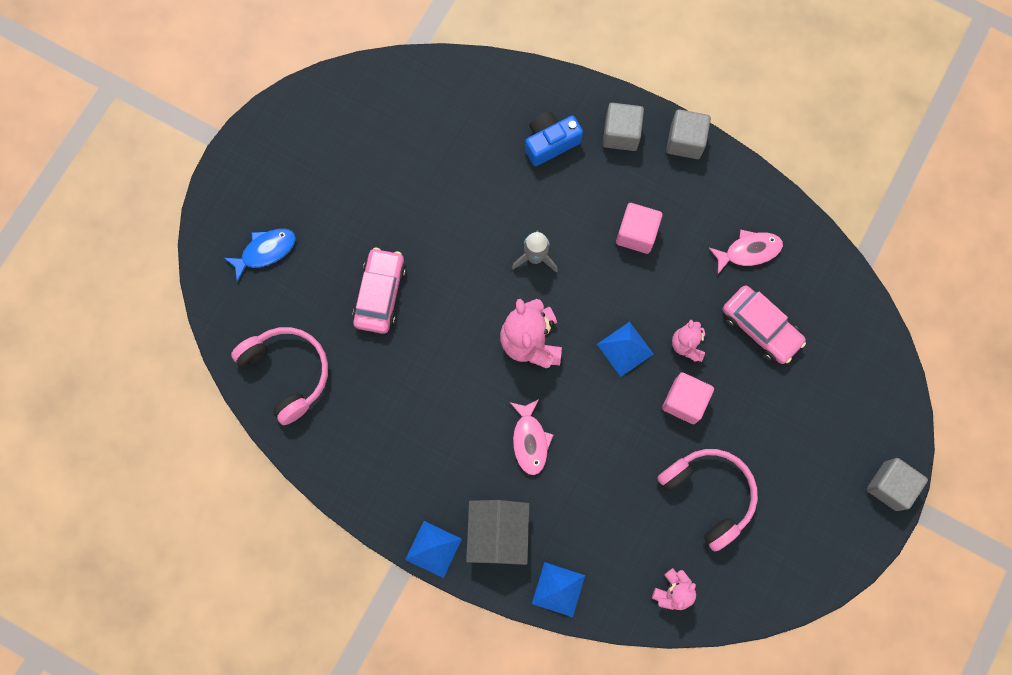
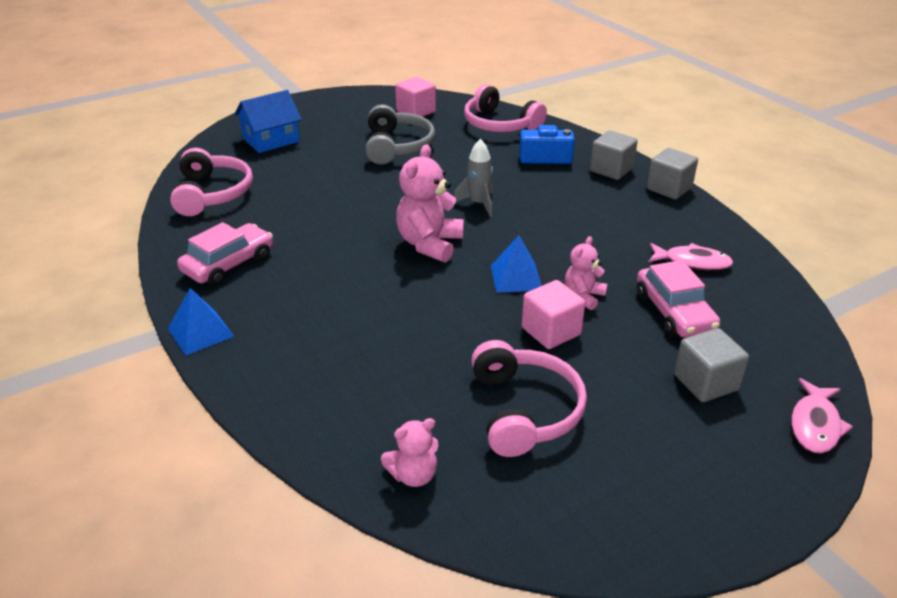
camera: 30 degrees right, 40 degrees down
(265, 251) = (271, 140): blue fish -> blue house
(380, 294) = (330, 182): pink car -> pink car (228, 264)
(399, 197) = (397, 146): none -> grey headphones
(472, 99) = (499, 125): none -> pink headphones
(498, 533) = (272, 347): grey house -> none
(530, 441) = (368, 299): pink fish -> pink fish (815, 425)
(558, 589) = (286, 414): blue pyramid -> none
(636, 234) = (584, 219): pink cube -> pink cube (416, 111)
(890, 486) = (776, 500): grey cube -> grey cube (705, 382)

